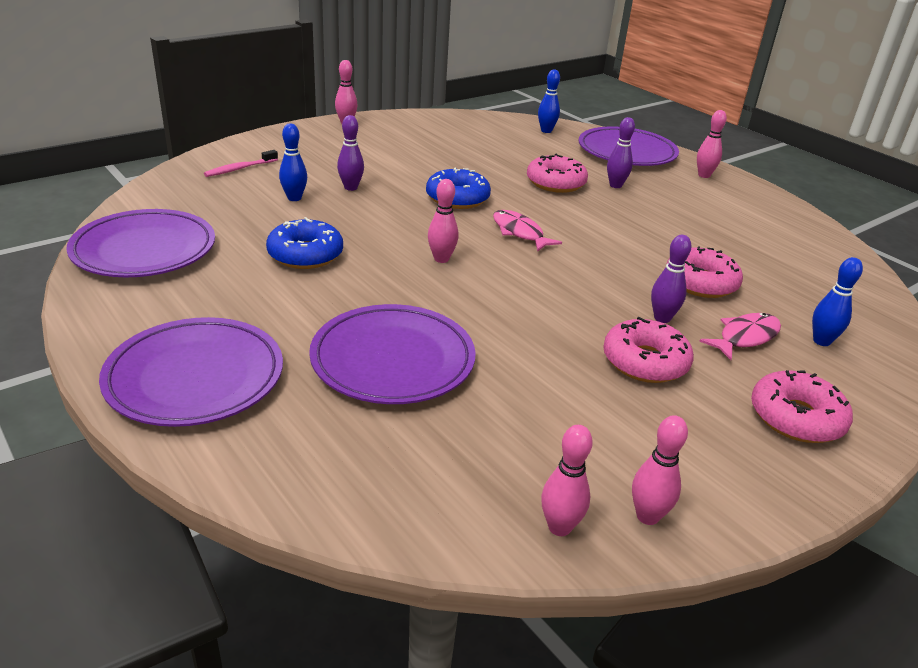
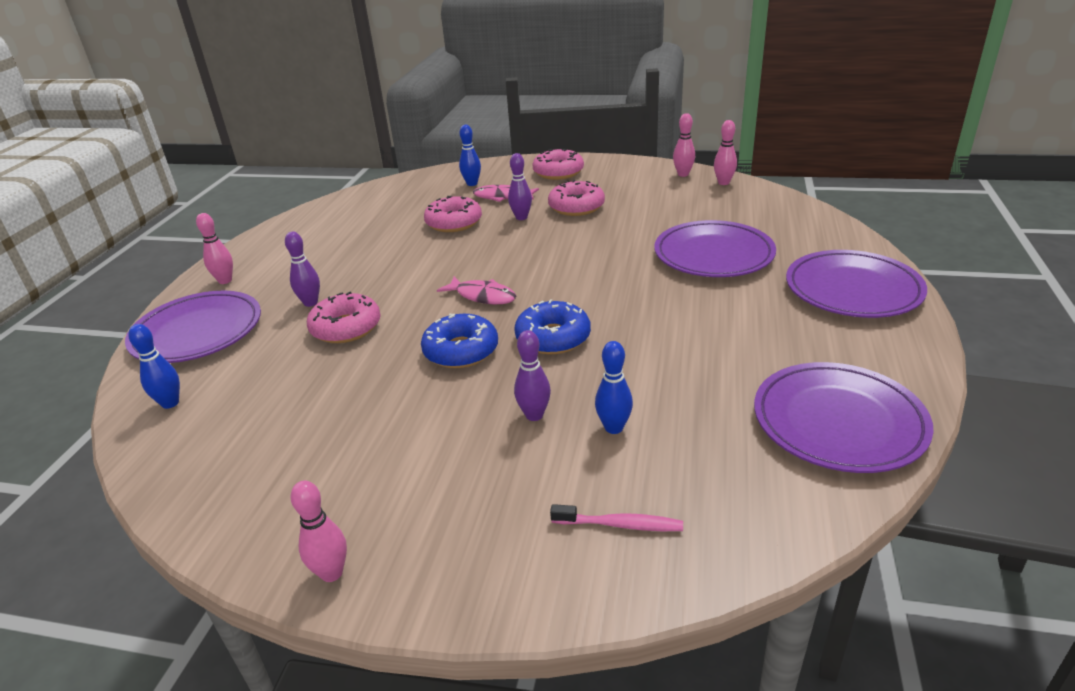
camera: 125 degrees left, 0 degrees up
(305, 254) = (684, 349): blue donut -> blue donut (553, 337)
(441, 259) = (580, 300): pink bowling pin -> none
(519, 232) = (482, 296): pink fish -> pink fish turned 75 degrees counterclockwise

